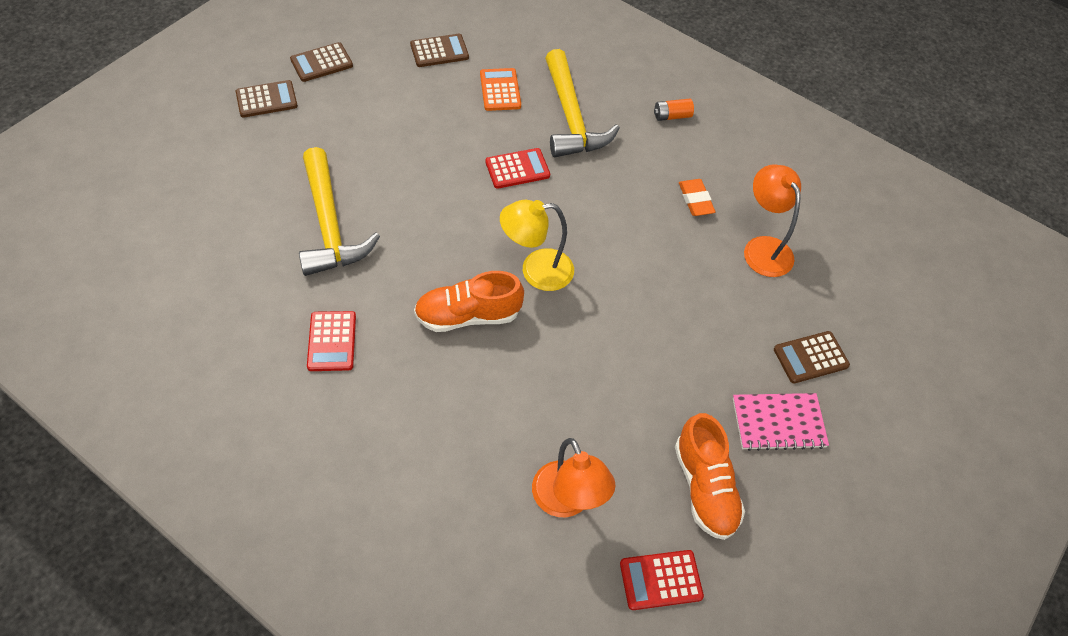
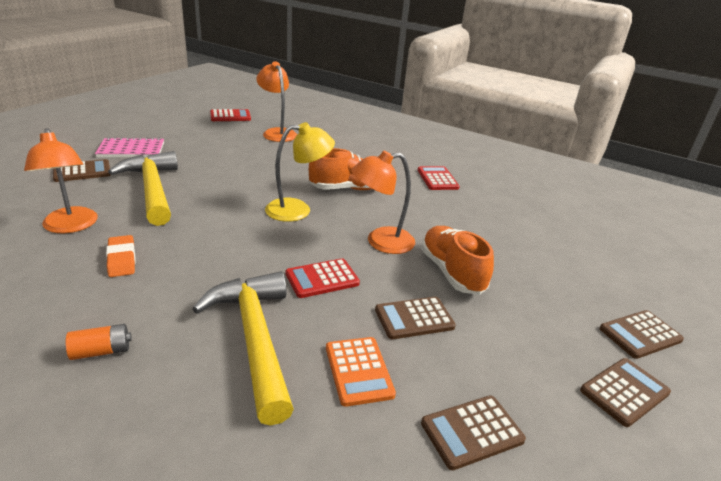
camera: 175 degrees right, 25 degrees down
(329, 225) = (482, 232): yellow hammer -> yellow hammer (152, 189)
(447, 125) = (414, 318): none -> brown calculator
(451, 214) = (380, 242): none -> orange lamp
(704, 487) = (195, 134): orange shoe -> orange shoe (451, 272)

